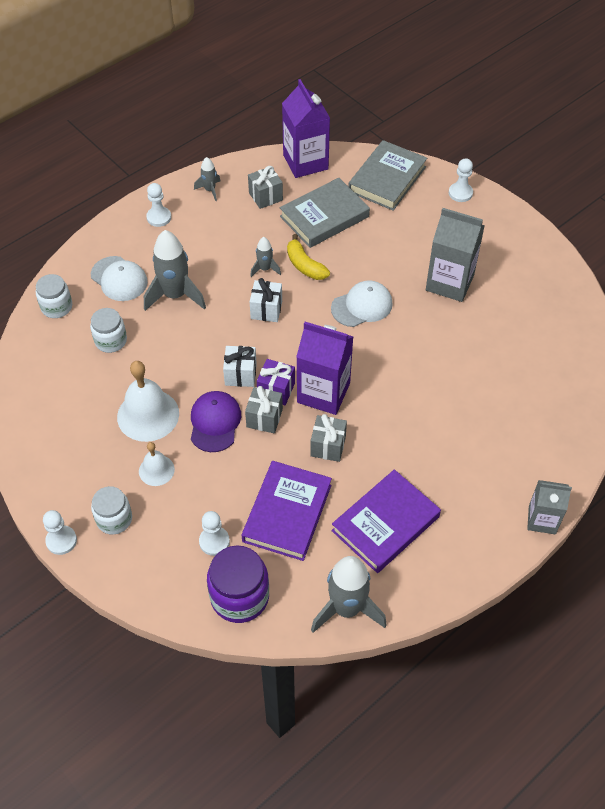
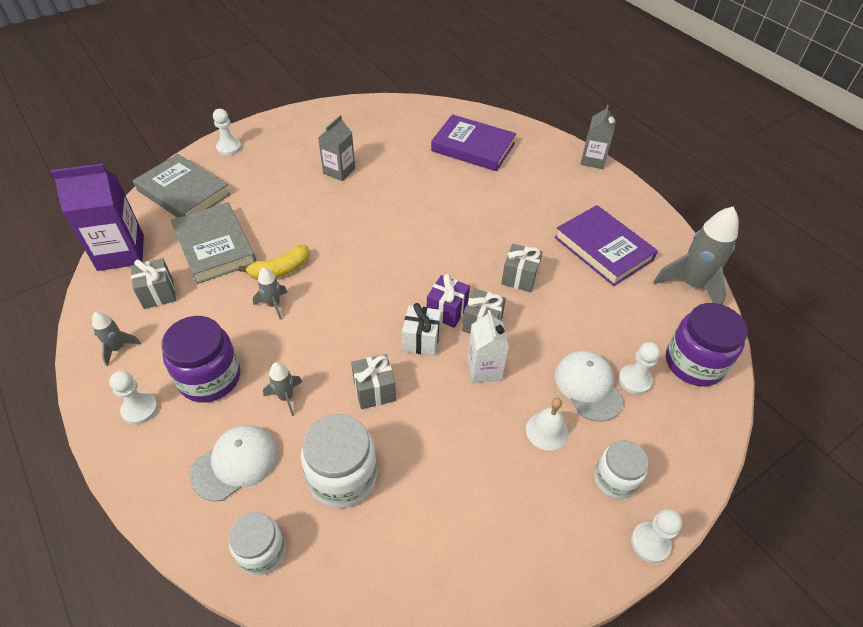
camera: 85 degrees left, 5 degrees down
(111, 341) = (343, 477): white jar -> white jar, size x1.55
(148, 415) = (468, 436): white bell -> none
(175, 295) = (286, 397): grey rocket -> grey rocket, size x0.51
(186, 349) = (374, 391): none -> grey gift
(188, 248) = (210, 378): none -> purple jar
(215, 422) = (484, 369): purple cap -> white carton
(266, 310) = (334, 309): white gift -> none
(287, 513) = (596, 317): purple book -> purple book (473, 147)
(323, 393) = (455, 274): purple carton -> none
(362, 306) = (350, 233): white cap -> white cap (588, 386)
(449, 282) = (339, 171): grey carton -> grey carton, size x0.62

